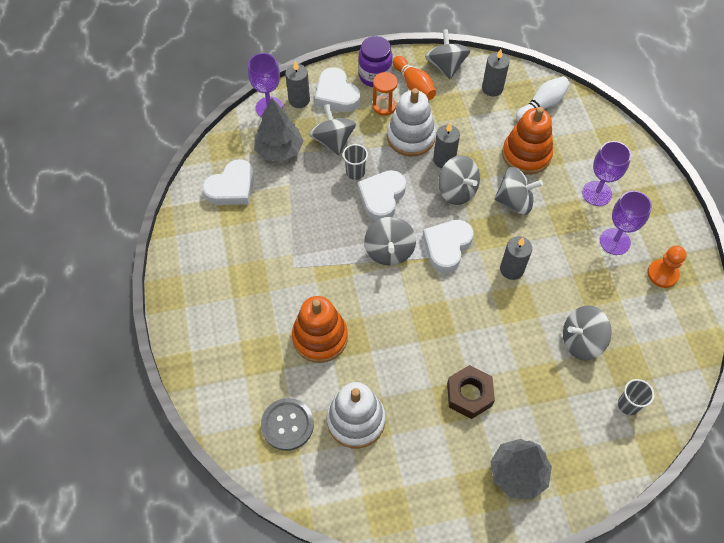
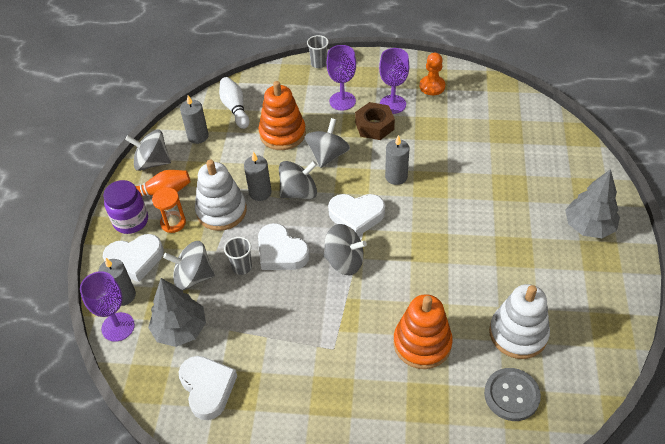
camera: 70 degrees left, 10 degrees down
(447, 247) = (356, 216): white heart -> white heart turned 45 degrees counterclockwise
(469, 394) = (510, 240): brown nut -> brown nut (374, 126)
(581, 341) = (478, 151): grey spinning top -> none
(628, 405) = (540, 141): grey cup -> grey cup (319, 63)

